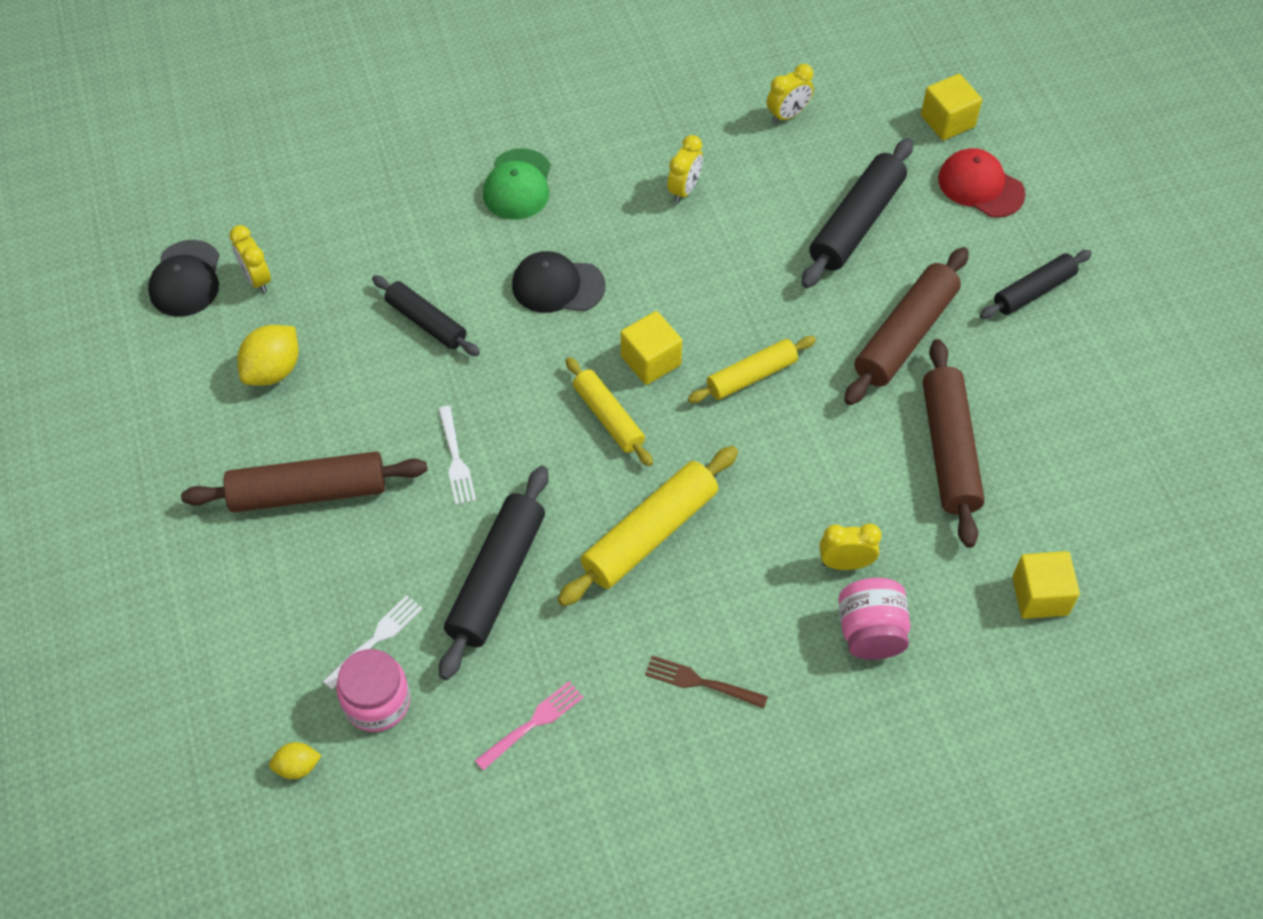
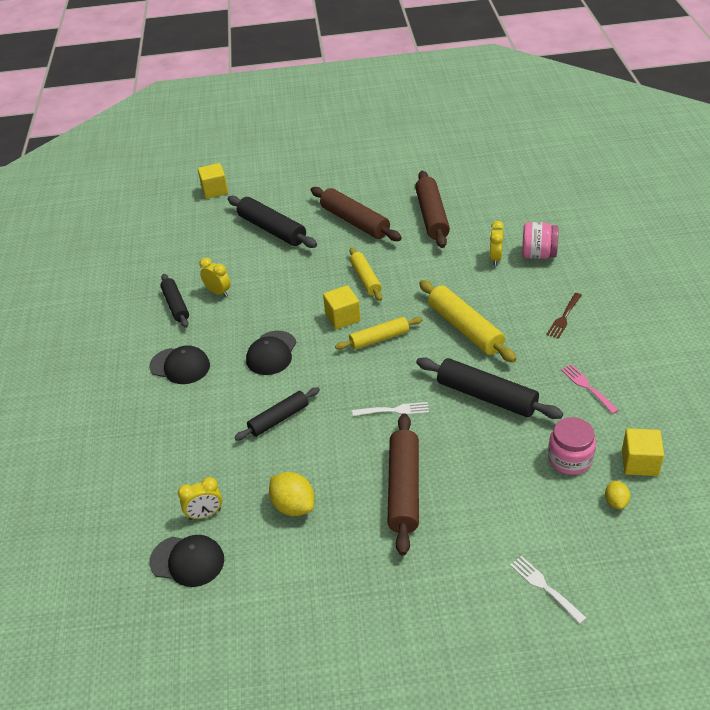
camera: 75 degrees left, 15 degrees down
(375, 640) = (525, 457): white fork -> white fork (545, 587)
(518, 185) = (180, 366): green cap -> black cap
(788, 115) = (180, 246): yellow clock -> none
(949, 450) = (432, 216): brown rolling pin -> brown rolling pin turned 75 degrees clockwise
(980, 186) = (265, 185): red cap -> none
(1034, 291) = (340, 178): black rolling pin -> black rolling pin (176, 305)
(1040, 596) = (522, 200): yellow cube -> yellow cube (640, 463)

